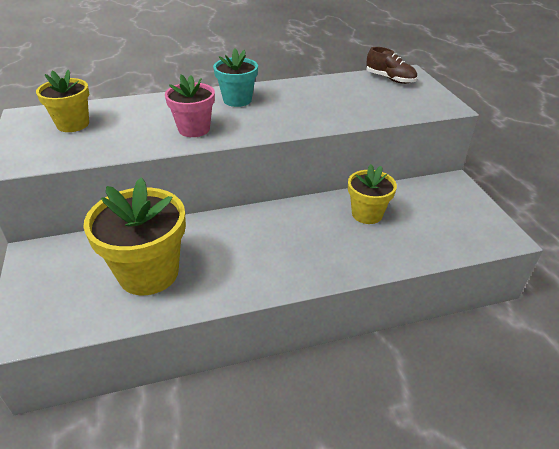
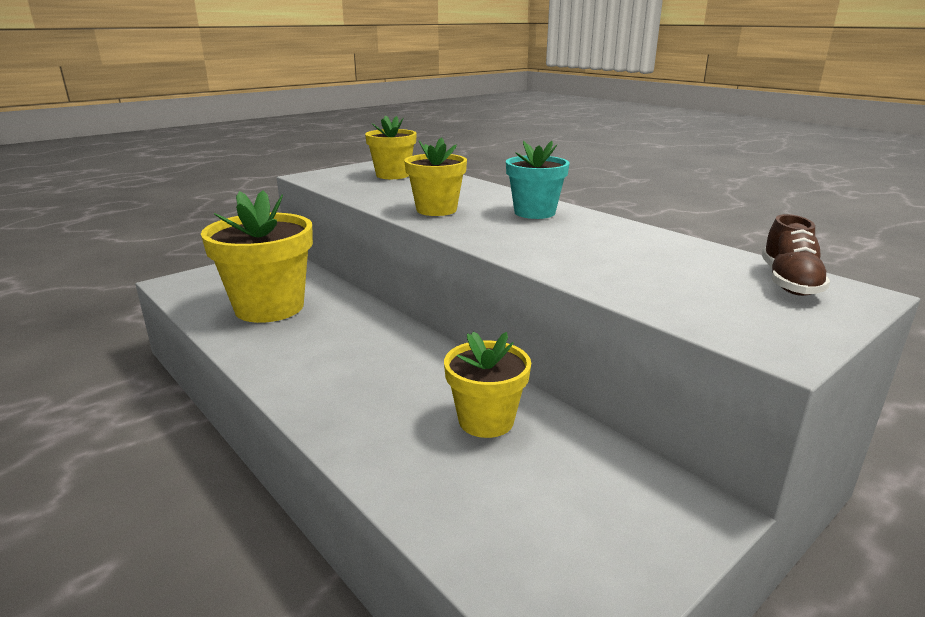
camera: 65 degrees right, 15 degrees down
(194, 129) = (436, 210): pink flower pot -> yellow flower pot

